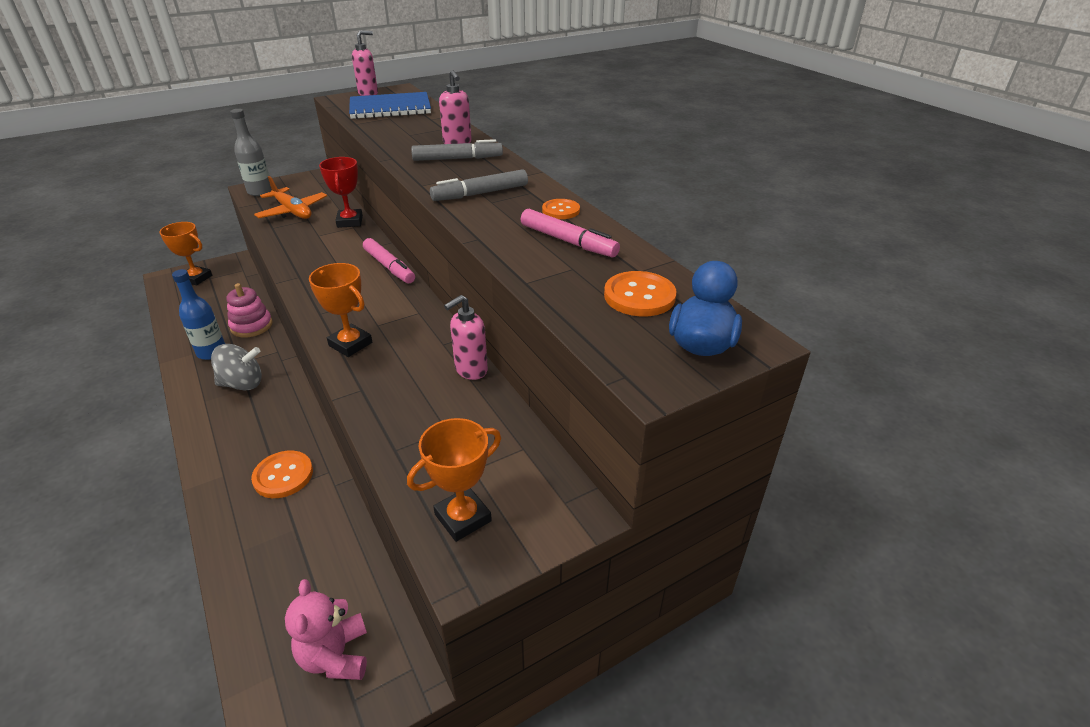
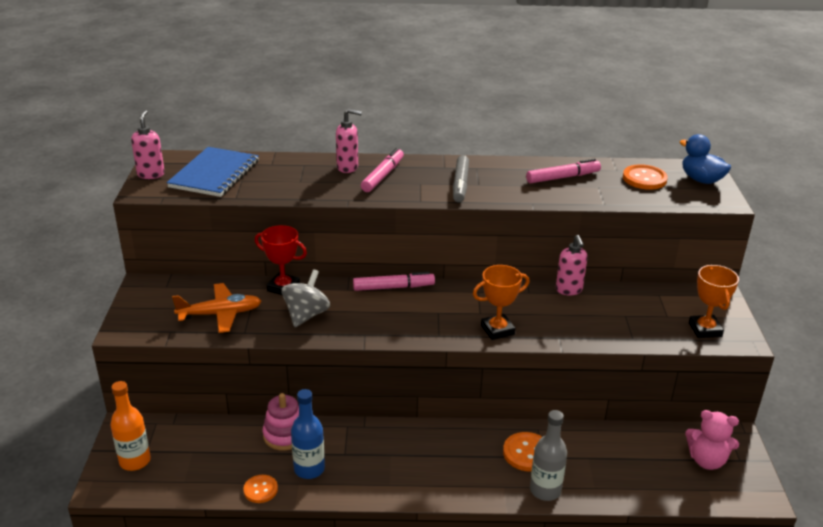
camera: 60 degrees left, 5 degrees down
(196, 278) = (135, 461): orange trophy -> orange bottle
(242, 384) = (382, 456): grey spinning top -> grey spinning top (306, 315)
(260, 191) = (141, 325): grey bottle -> grey bottle (545, 490)
(457, 159) = (383, 176): grey marker -> pink marker
(561, 210) = (516, 167): orange button -> orange button (260, 490)

